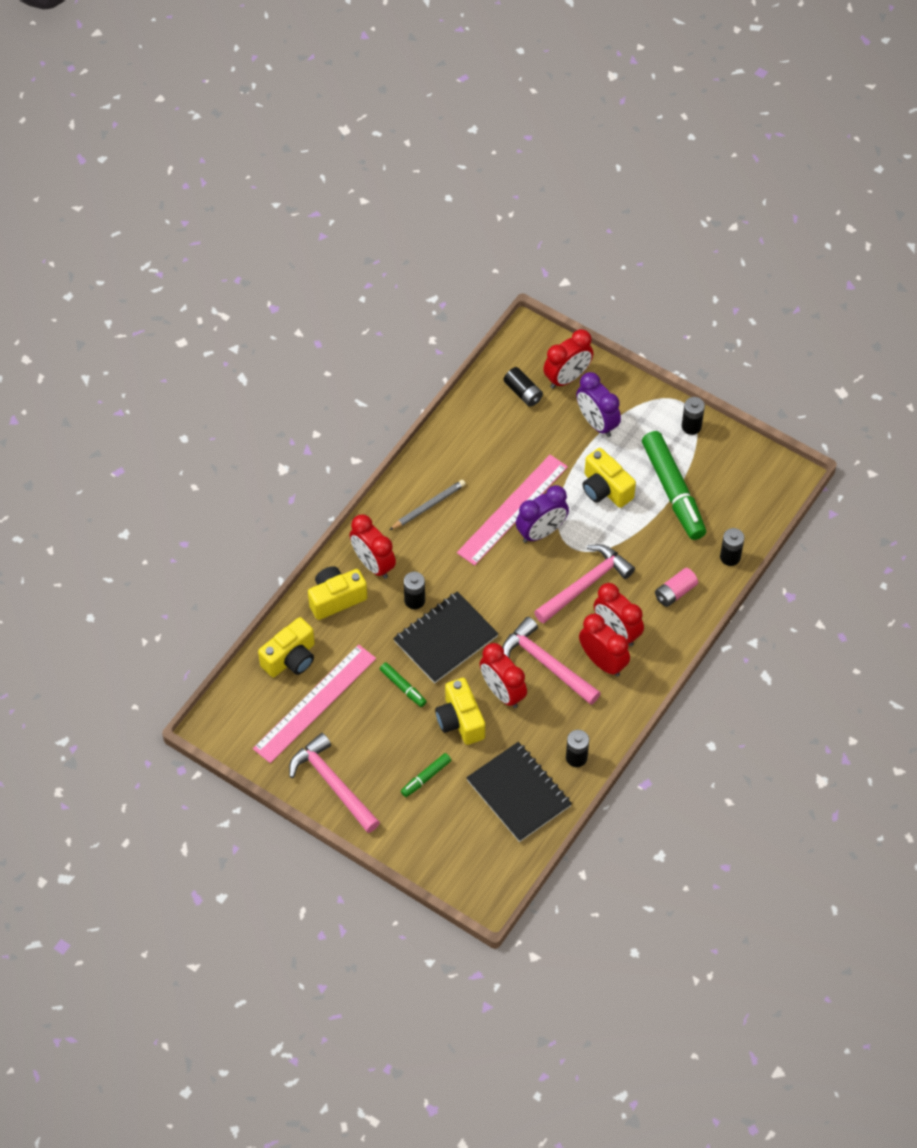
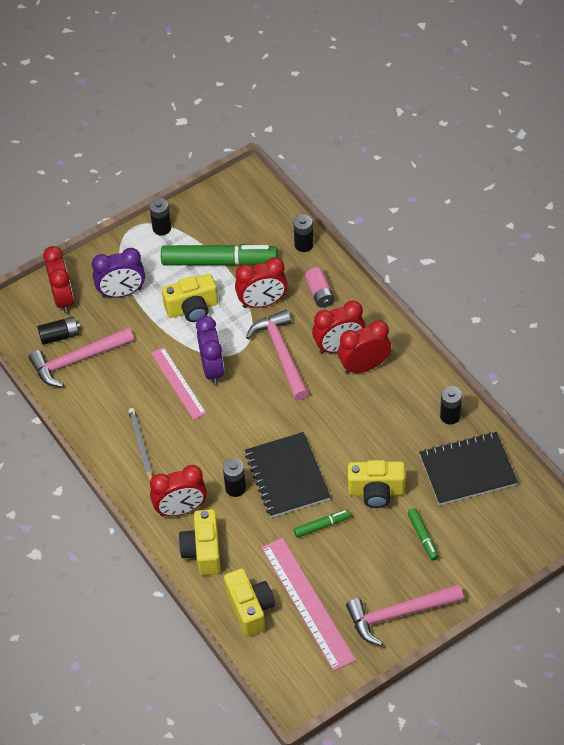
camera: 65 degrees left, 5 degrees down
(502, 692) = (361, 450): red clock -> red clock (262, 303)
(512, 509) = (178, 383): pink ruler -> pink ruler, size x0.65
(546, 663) = (347, 408): pink hammer -> pink hammer (77, 360)

